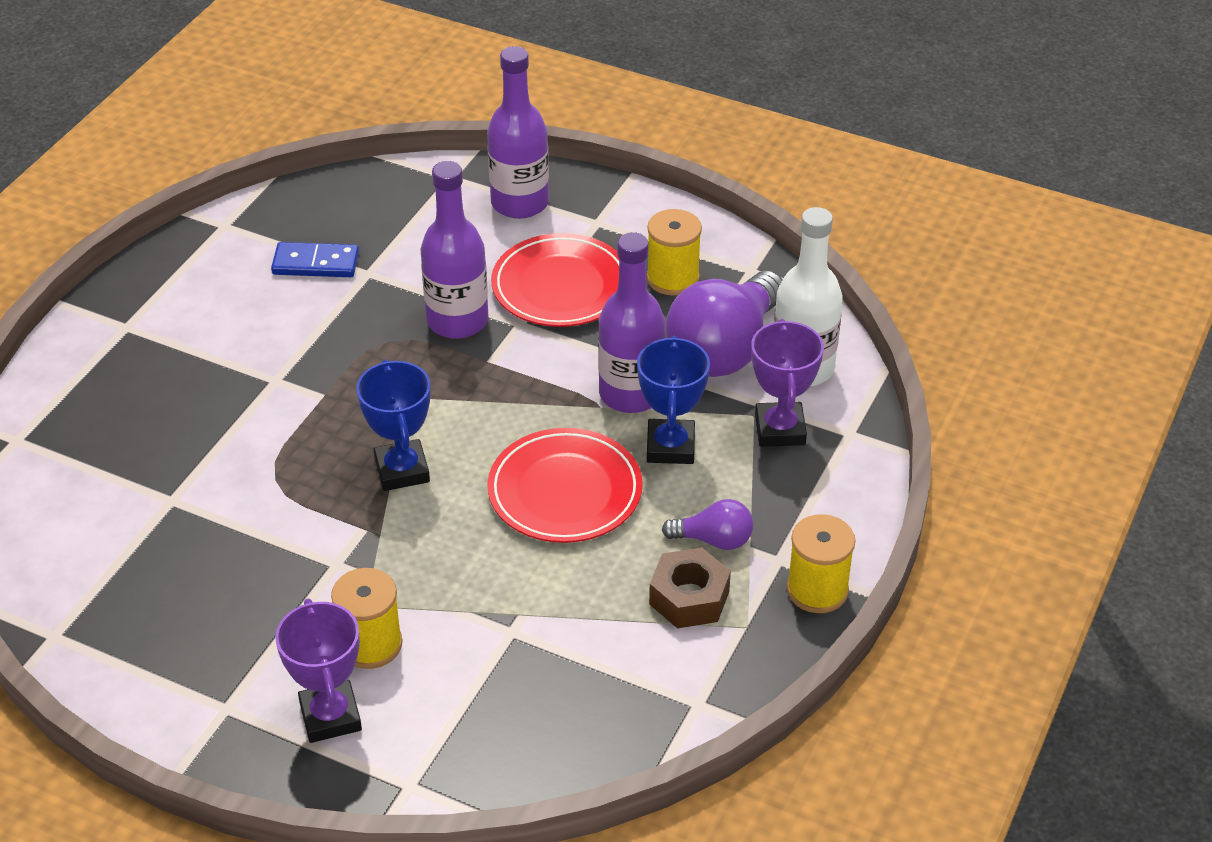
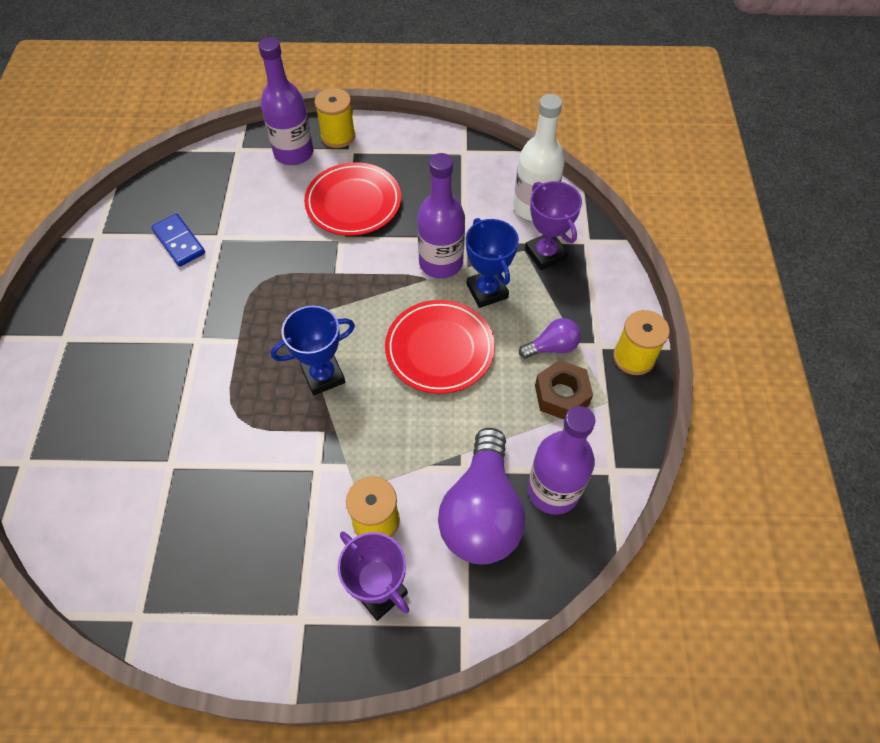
camera: 25 degrees left, 15 degrees up
(315, 263) = (179, 242): blue domino -> blue domino turned 75 degrees clockwise
(402, 470) = (323, 376): blue trophy -> blue trophy turned 75 degrees counterclockwise
(457, 321) = (299, 251): purple bottle -> purple bottle (553, 490)
(673, 278) = (420, 173): yellow spool -> yellow spool (338, 136)
(724, 349) = (480, 211): purple light bulb -> purple light bulb (481, 512)

